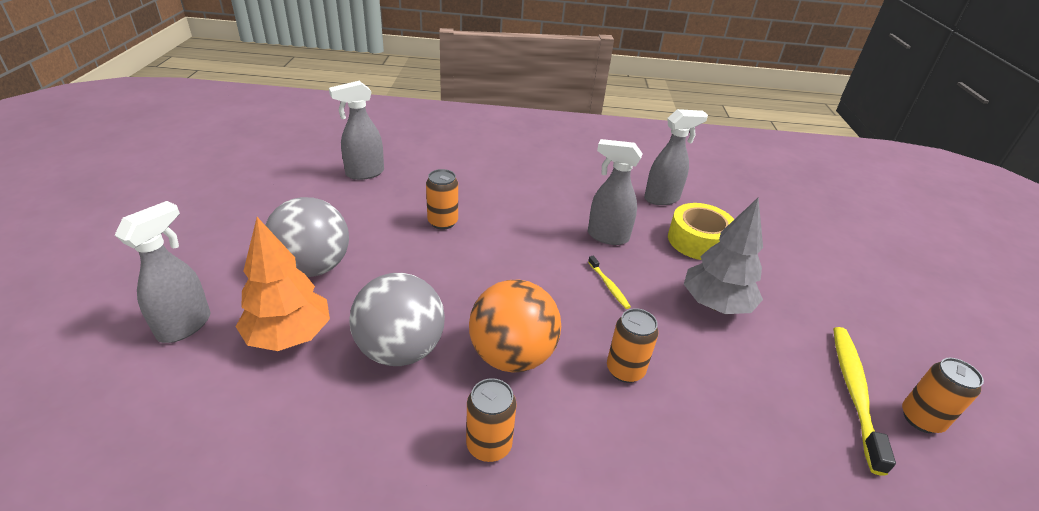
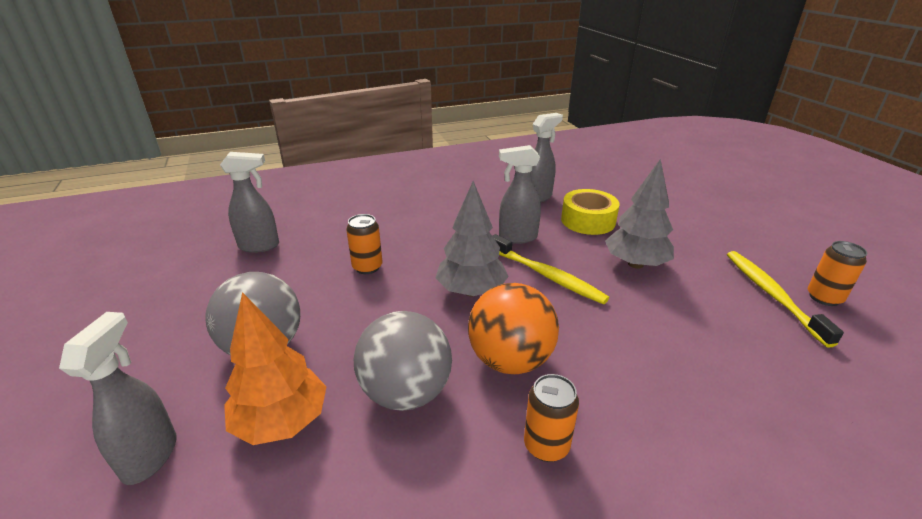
camera: 20 degrees left, 5 degrees down
(364, 173) = (260, 246): grey spray bottle -> grey spray bottle turned 135 degrees counterclockwise
(522, 277) = (471, 291): none -> grey tree
(608, 286) = (547, 276): yellow toothbrush -> yellow toothbrush, size x2.03
(625, 370) = (608, 338): orange can -> none

